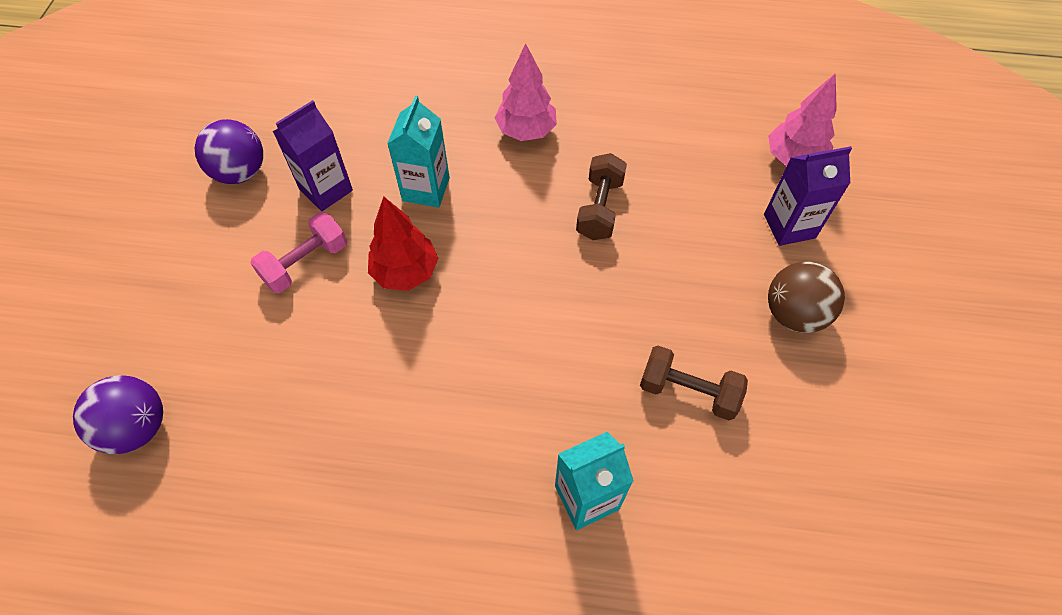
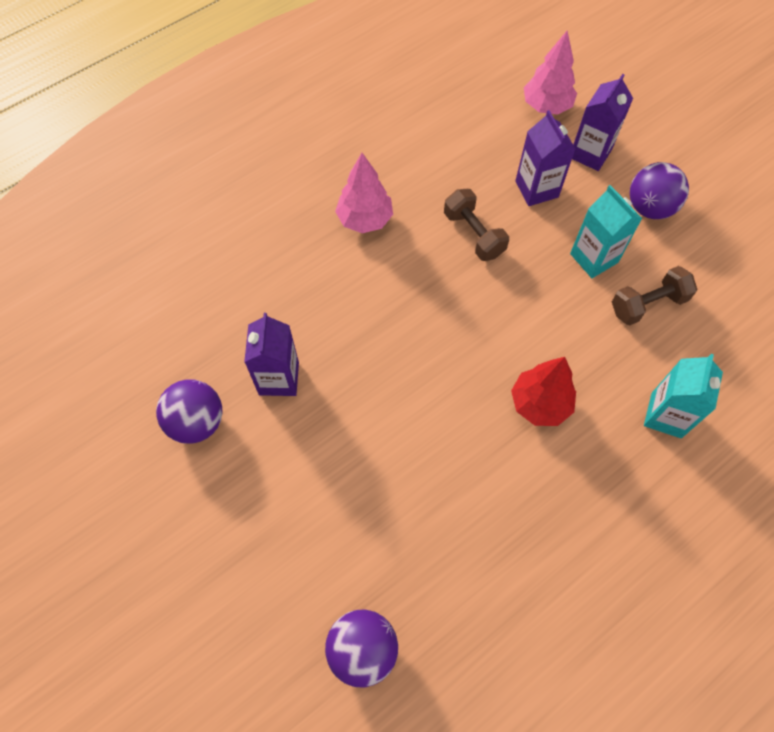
camera: 45 degrees left, 5 degrees up
(305, 263) = (332, 440): pink dumbbell -> none
(405, 272) = (406, 384): red tree -> red tree (540, 404)
(426, 189) = (348, 317): turquoise carton -> turquoise carton (594, 258)
(700, 216) = (536, 189): none -> purple carton
(793, 314) = (649, 207): brown ball -> purple ball

